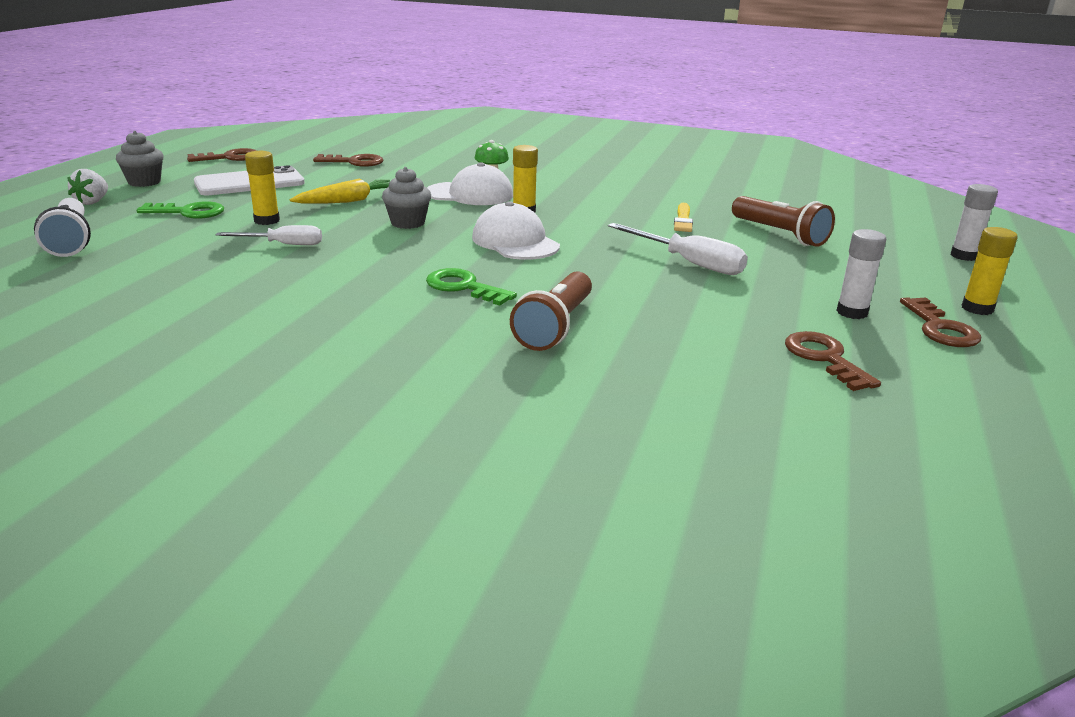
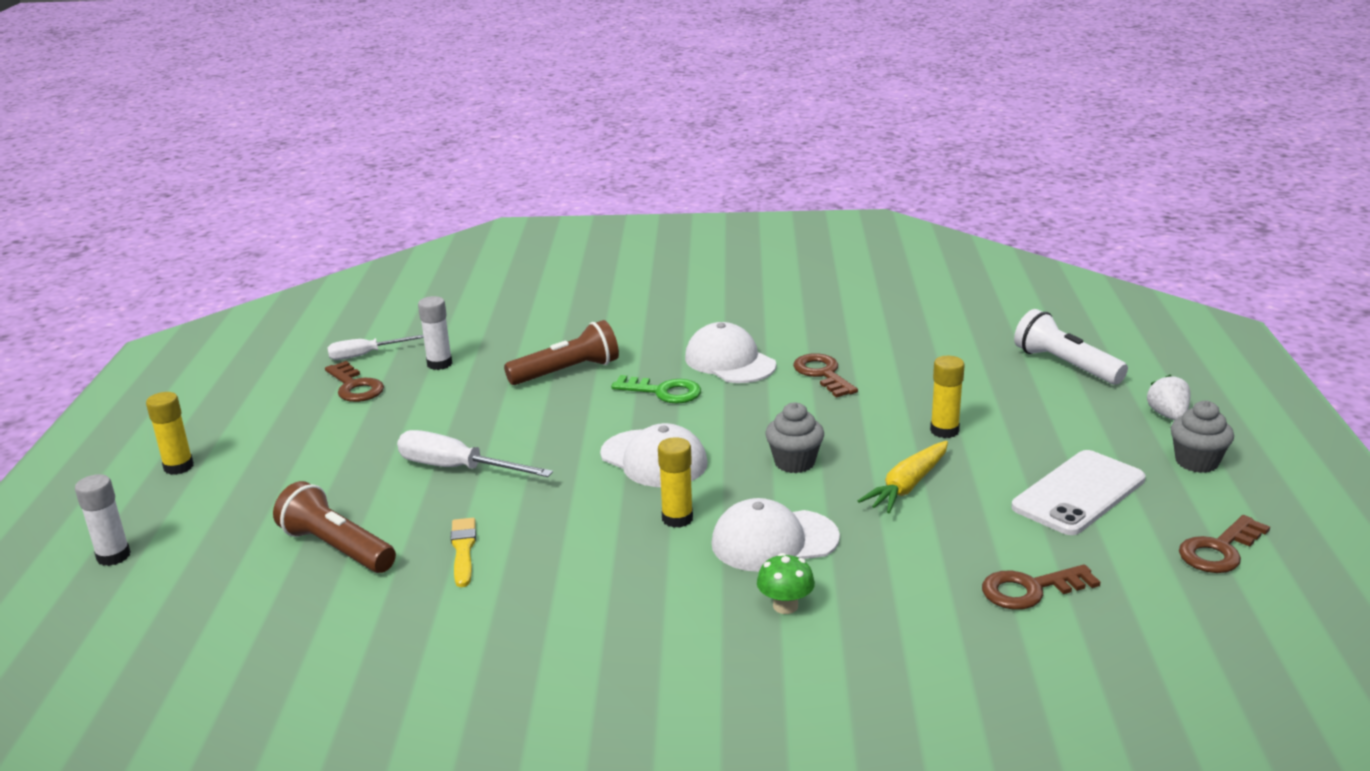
camera: 165 degrees right, 0 degrees up
(188, 212) = (1043, 424): green key -> none
(283, 245) = (877, 403): white screwdriver -> white screwdriver (365, 355)
(365, 303) = (730, 361): none -> white cap
(555, 326) = (566, 372): brown flashlight -> brown flashlight turned 60 degrees clockwise
(852, 312) = (309, 436): white glue stick -> white glue stick (439, 364)
(940, 328) = (236, 435): brown key -> brown key (822, 374)

